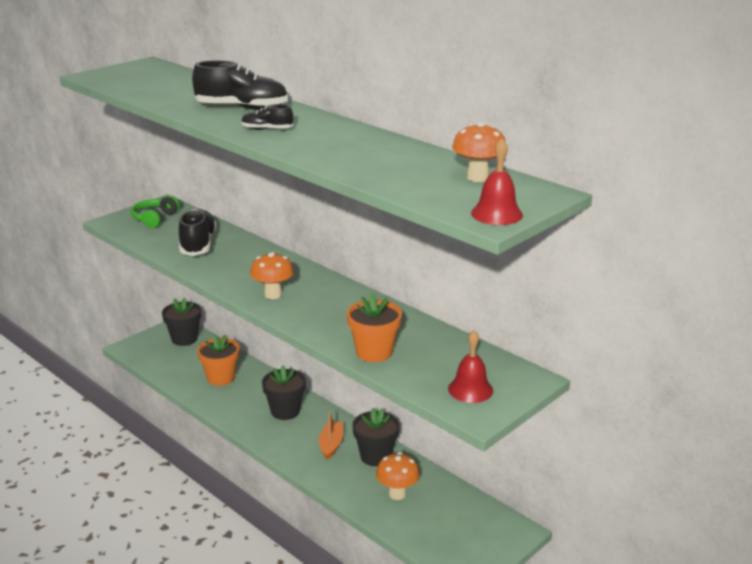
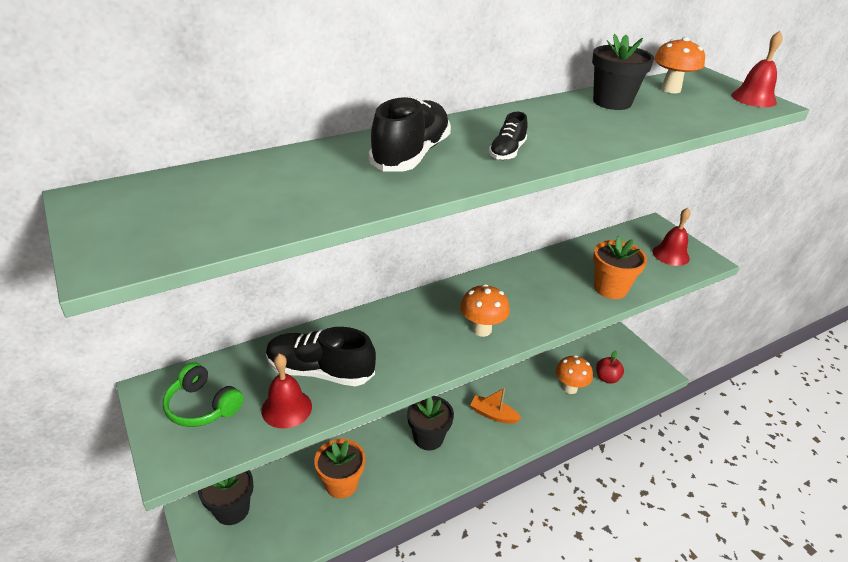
camera: 75 degrees left, 10 degrees up
(160, 241) = (286, 408): none -> red bell
(375, 456) = (517, 389): black flower pot -> black flower pot (612, 102)
(430, 522) = (607, 378): none -> red apple

